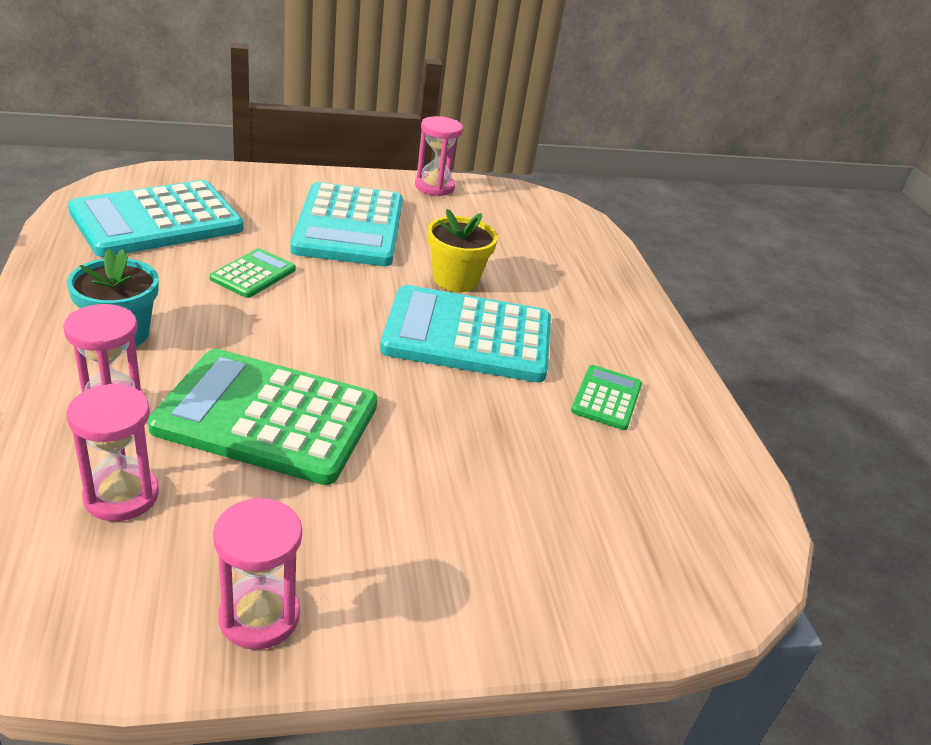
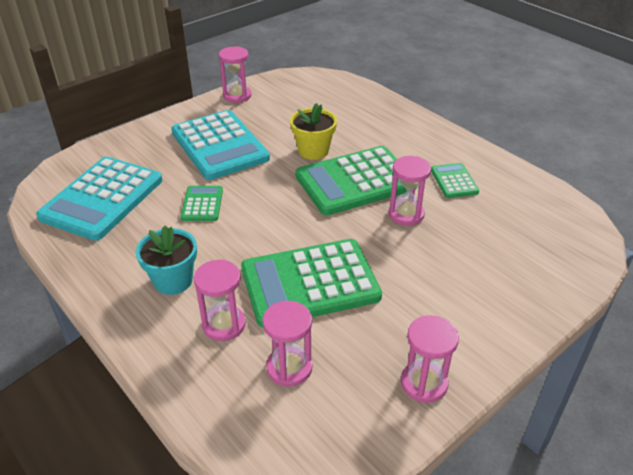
camera: 25 degrees left, 5 degrees up
(468, 336) = (355, 181): turquoise calculator -> green calculator
(490, 404) = (406, 214): none -> pink hourglass

